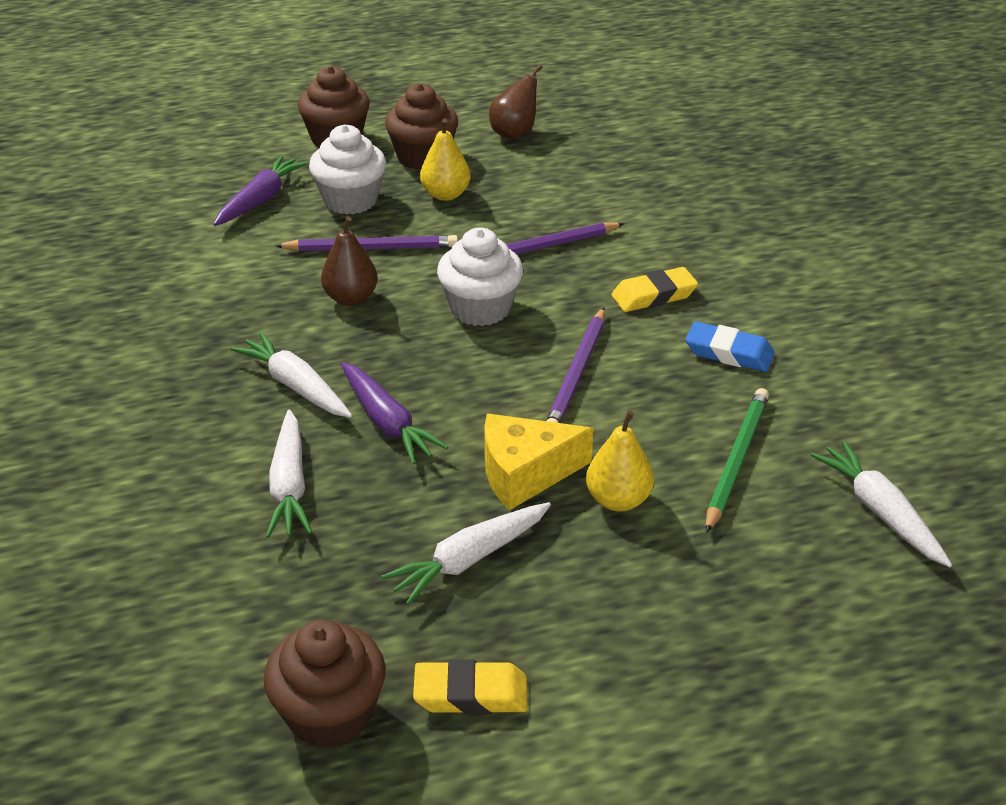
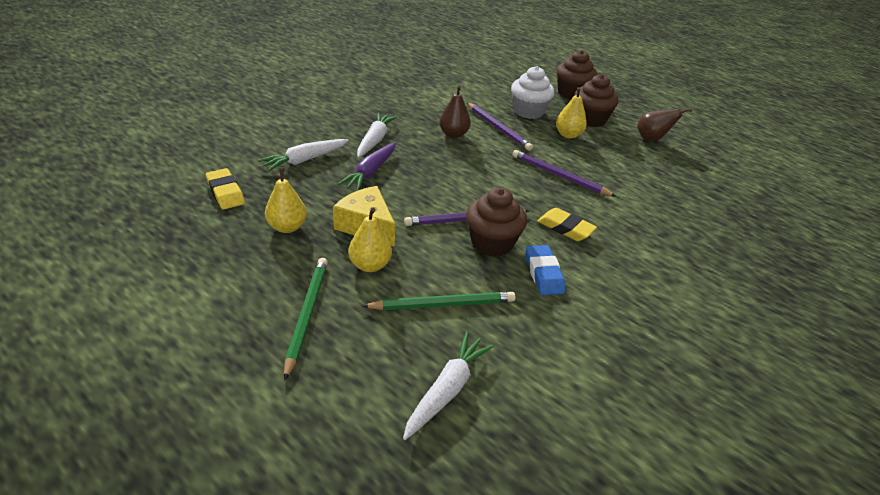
camera: 55 degrees right, 0 degrees up
(260, 200) = (499, 90): purple carrot -> none
(330, 714) = (159, 217): brown cupcake -> brown cupcake (492, 243)
(469, 559) = (287, 227): white carrot -> yellow pear
(471, 694) = (190, 256): yellow eraser -> yellow eraser (225, 192)
(480, 308) = (486, 173): white cupcake -> none
(685, 595) = (306, 314): none -> green pencil

